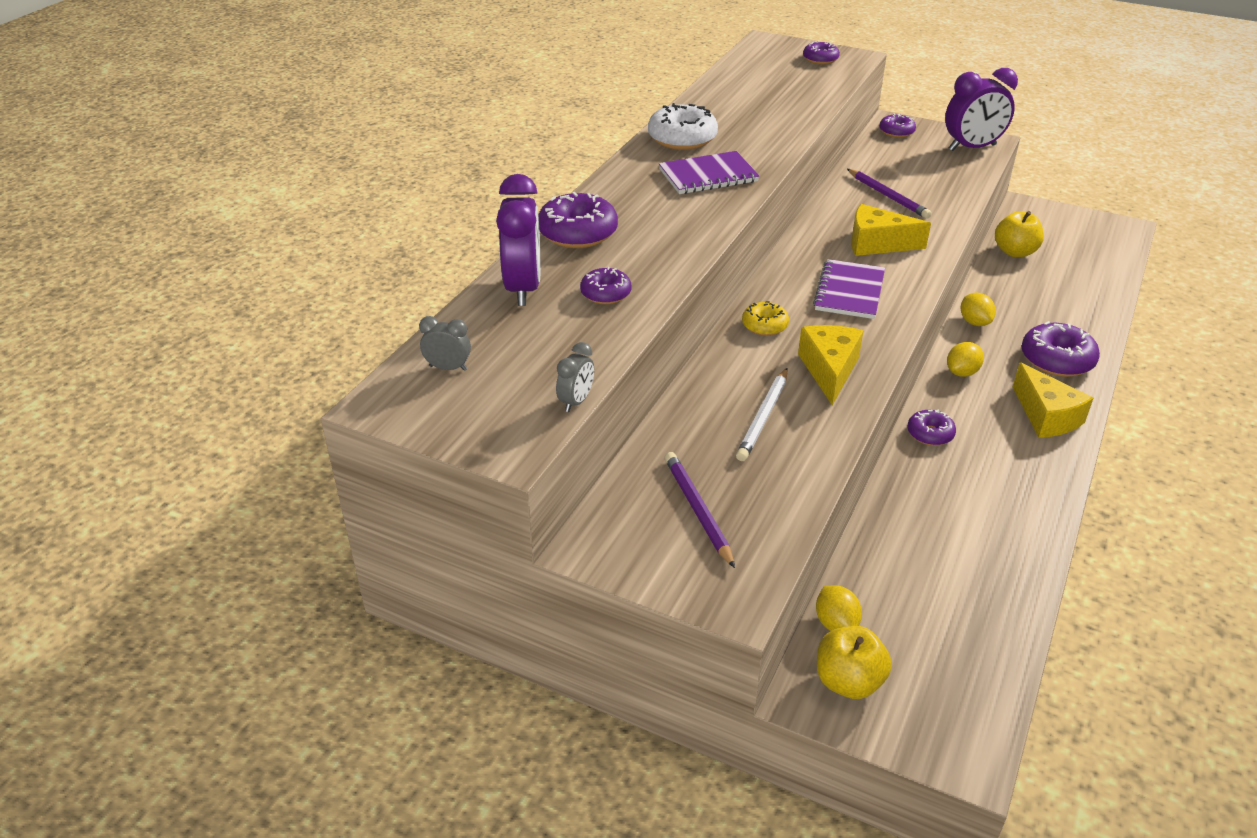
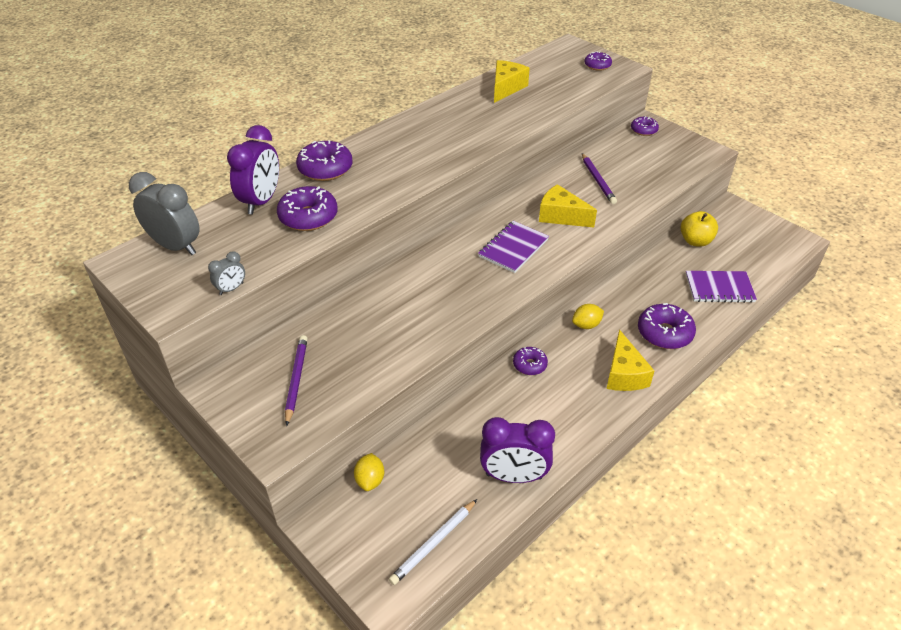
camera: 20 degrees right, 5 degrees up
(448, 368) = (176, 246): grey clock -> grey clock, size x2.05
(605, 293) = (308, 217): purple donut -> purple donut, size x1.69
(682, 138) = (448, 111): white donut -> none
(708, 176) = (443, 143): purple notebook -> purple notebook (719, 288)
(763, 417) = (385, 326): white pencil -> white pencil (433, 543)
(764, 325) = (436, 260): yellow donut -> none
(829, 370) = (455, 303): yellow cheese -> yellow cheese (506, 88)
(848, 681) = (350, 522): yellow apple -> none
(972, 147) = (692, 154): purple clock -> purple clock (514, 476)
(974, 322) = (624, 289): yellow lemon -> none

